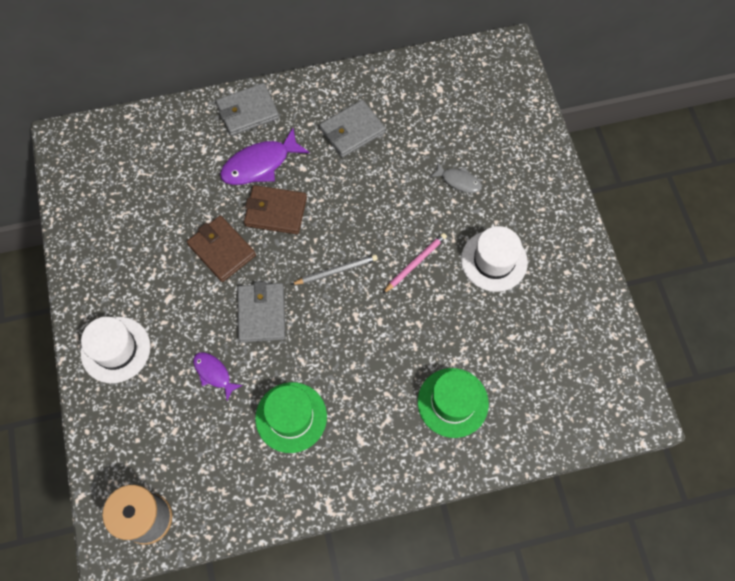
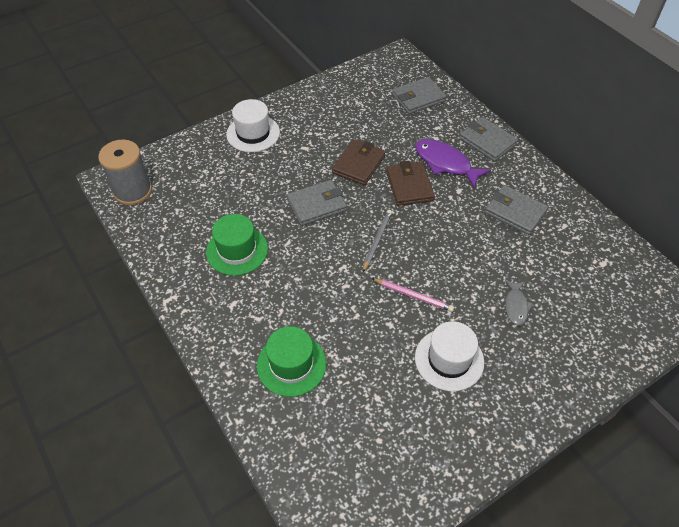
camera: 70 degrees right, 15 degrees down
(148, 149) = (418, 98): none -> grey wallet
(214, 373) = (255, 192): purple fish -> none
(336, 271) = (377, 241): grey pencil -> grey pencil turned 120 degrees counterclockwise

